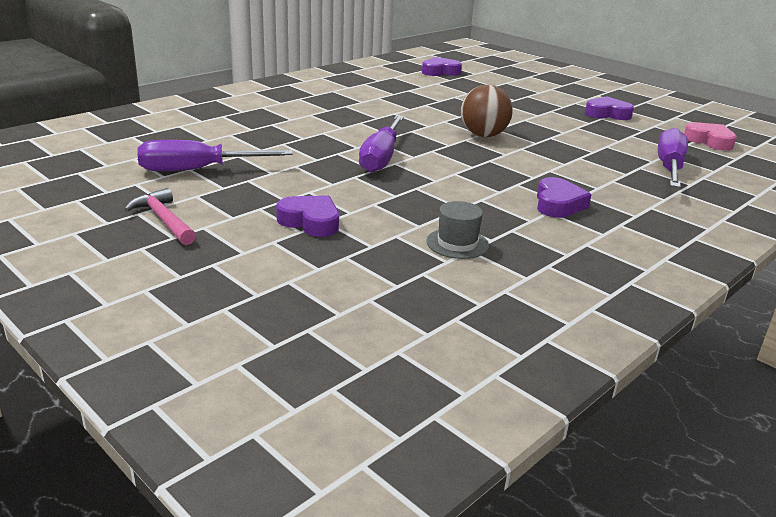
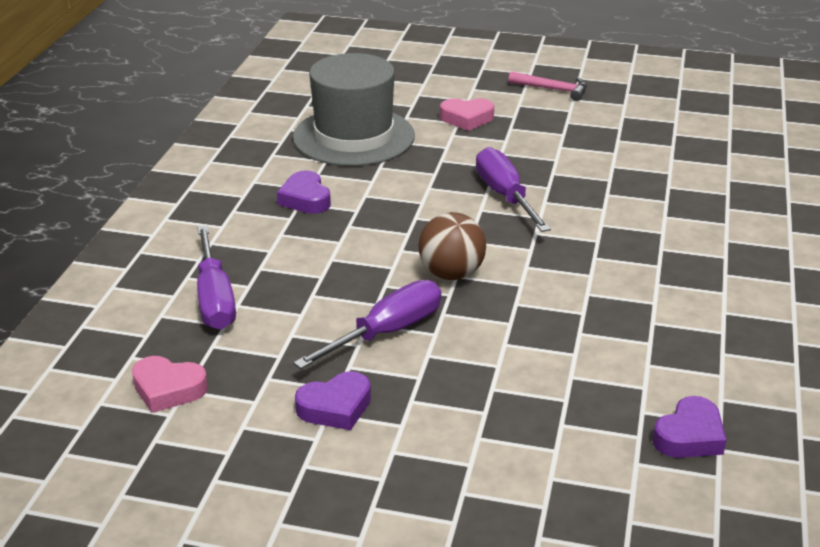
camera: 150 degrees right, 5 degrees up
(198, 170) = (612, 129): purple screwdriver -> purple screwdriver (386, 332)
(310, 222) = (467, 118): purple heart -> pink heart
(457, 243) = (354, 136): grey hat -> grey hat, size x2.46

